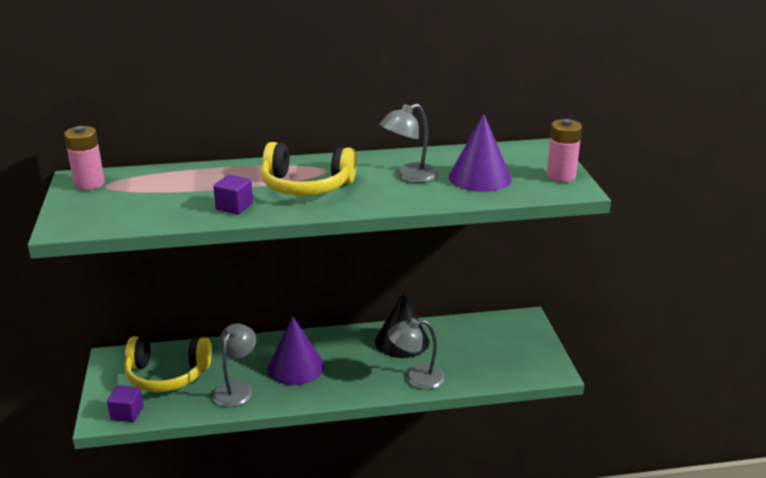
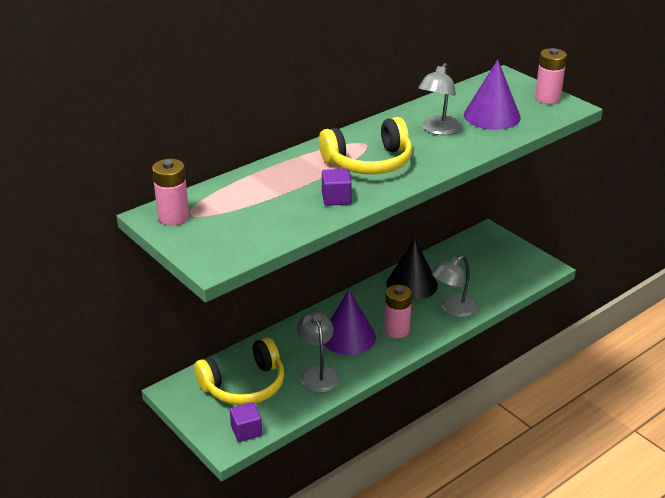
camera: 30 degrees left, 5 degrees up
(344, 377) = (397, 330): none -> pink battery

